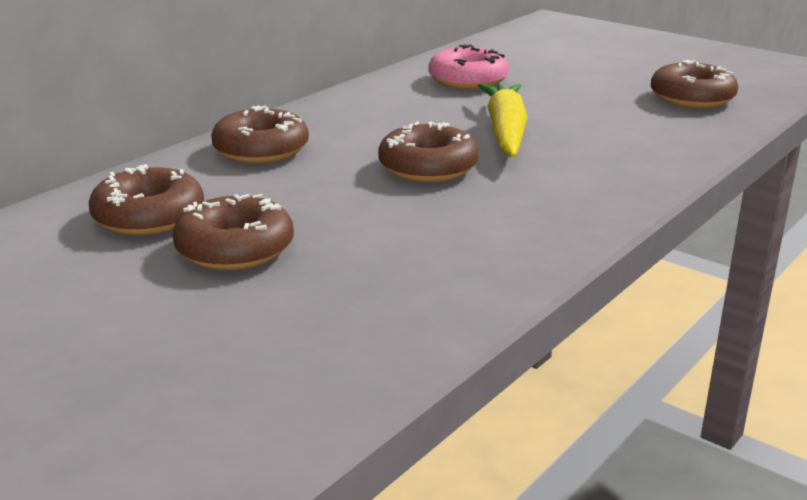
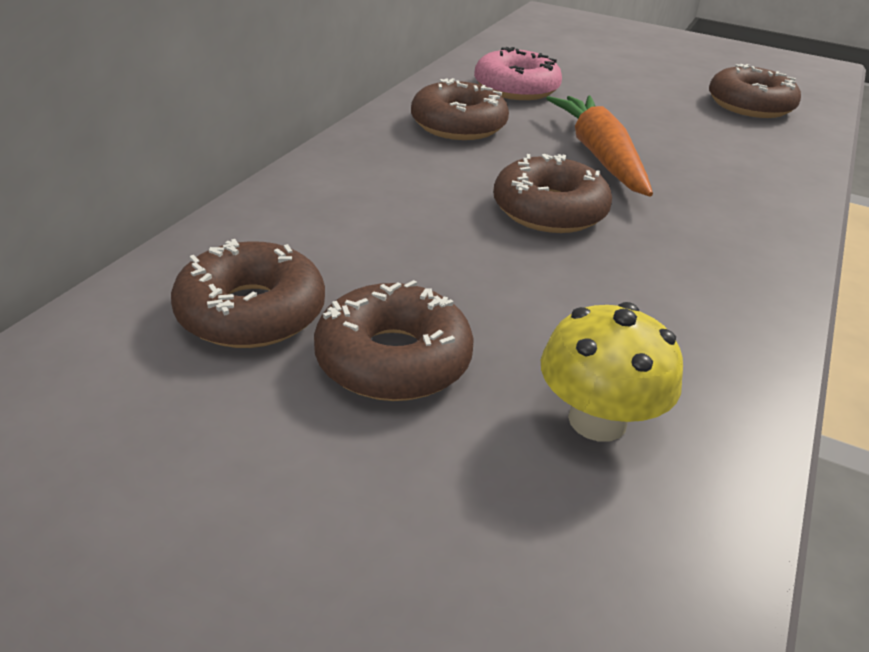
camera: 15 degrees left, 10 degrees up
(261, 150) = (341, 194): brown donut -> brown donut (458, 125)
(363, 292) = (597, 420): none -> yellow mushroom
(505, 132) = (599, 156): yellow carrot -> orange carrot

